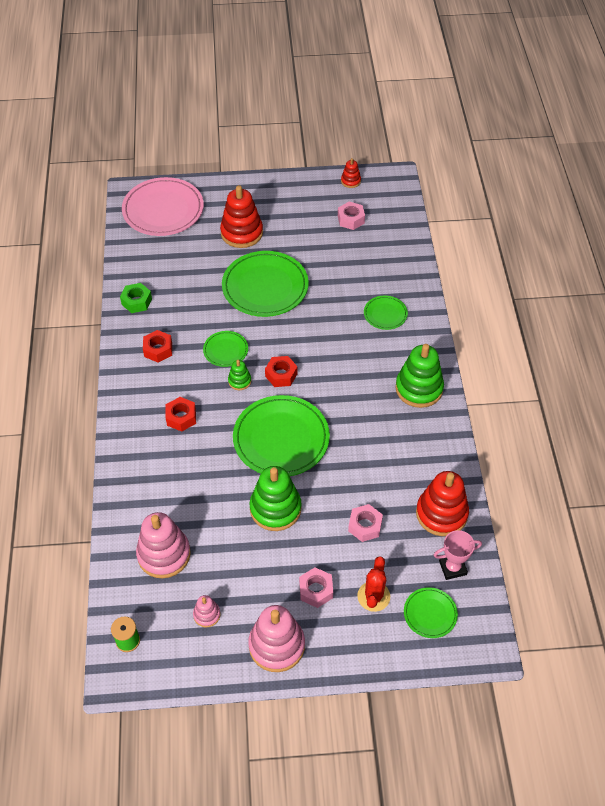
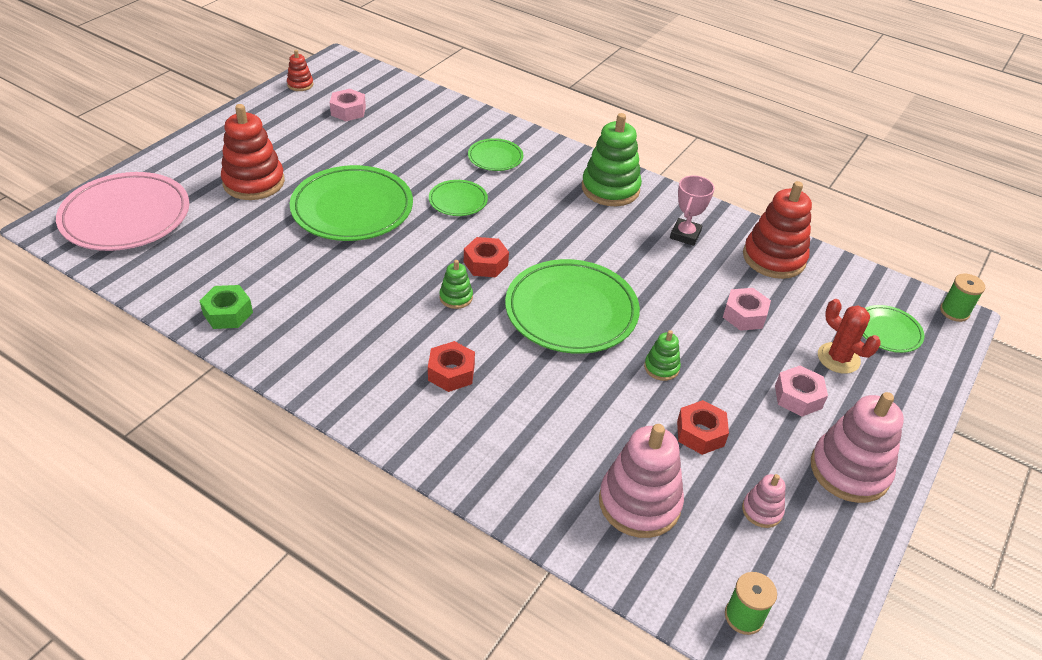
camera: 55 degrees left, 10 degrees down
(158, 350) = (326, 336): red nut -> red nut (700, 433)
(225, 350) = (399, 284): green plate -> green plate (458, 201)
(275, 508) = (661, 367): green stacking toy -> green stacking toy, size x0.49
(452, 567) = (844, 287): pink trophy -> pink trophy (685, 235)
(494, 646) = (954, 312): none -> green spool

